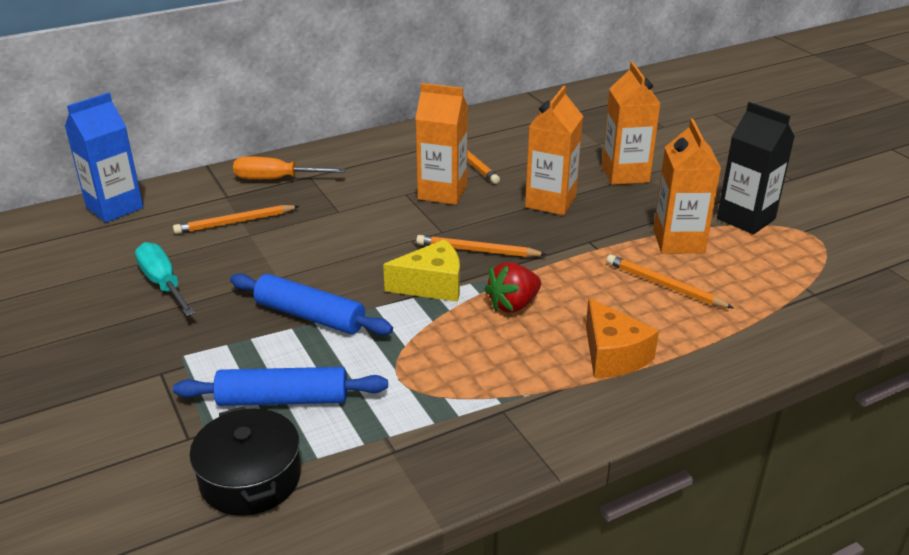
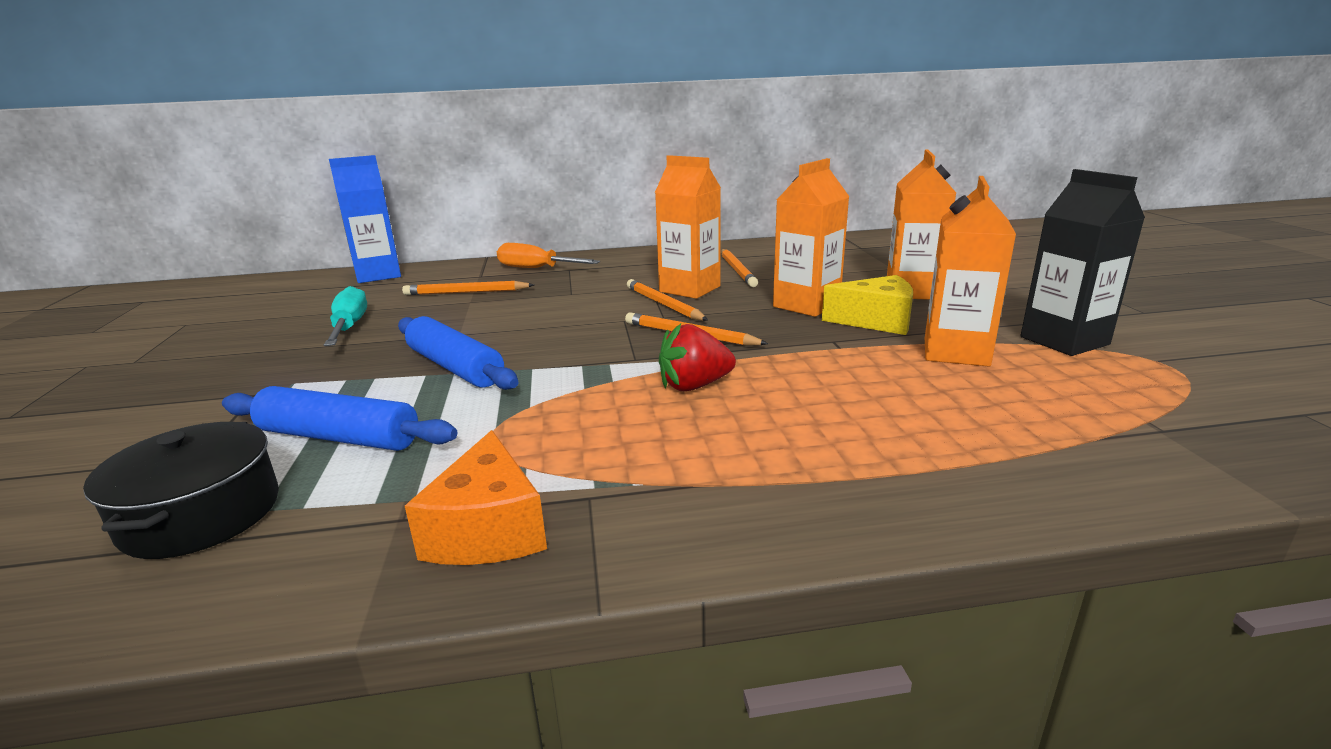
camera: 20 degrees right, 10 degrees down
(432, 285) = (612, 357): yellow cheese -> yellow cheese (876, 321)
(612, 355) = (795, 457): orange cheese -> orange cheese (488, 529)
(664, 285) = (915, 391): orange pencil -> orange pencil (664, 304)

